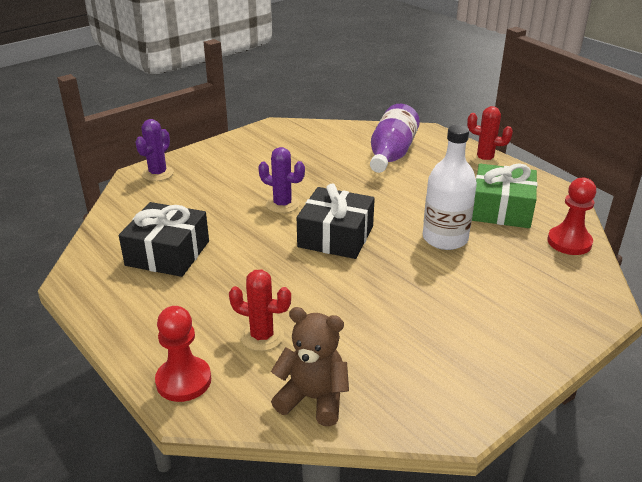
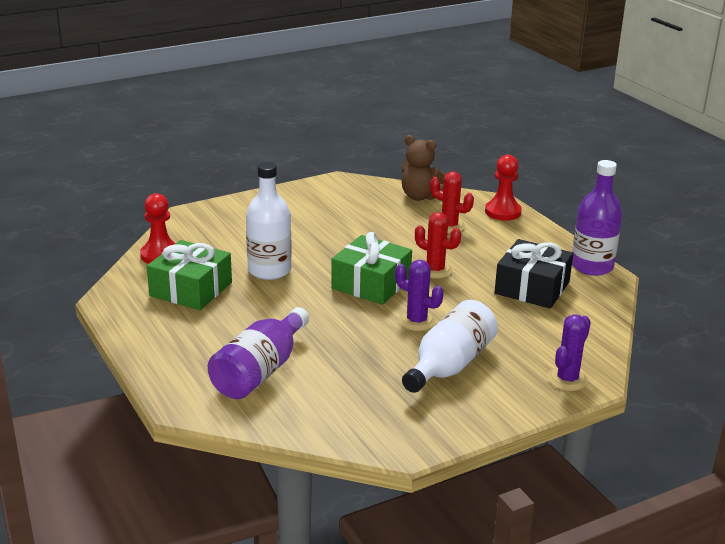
camera: 170 degrees left, 5 degrees down
(88, 292) = (592, 266): none -> purple bottle
(250, 173) = (449, 365): none -> white bottle
(335, 236) = (371, 284): black gift -> green gift
(484, 159) = (149, 348): red cactus -> red cactus (435, 270)

